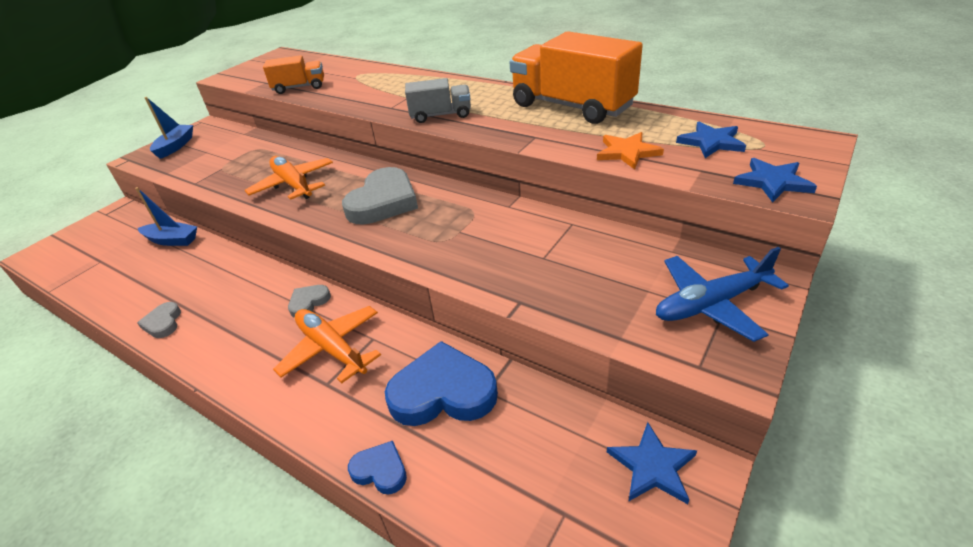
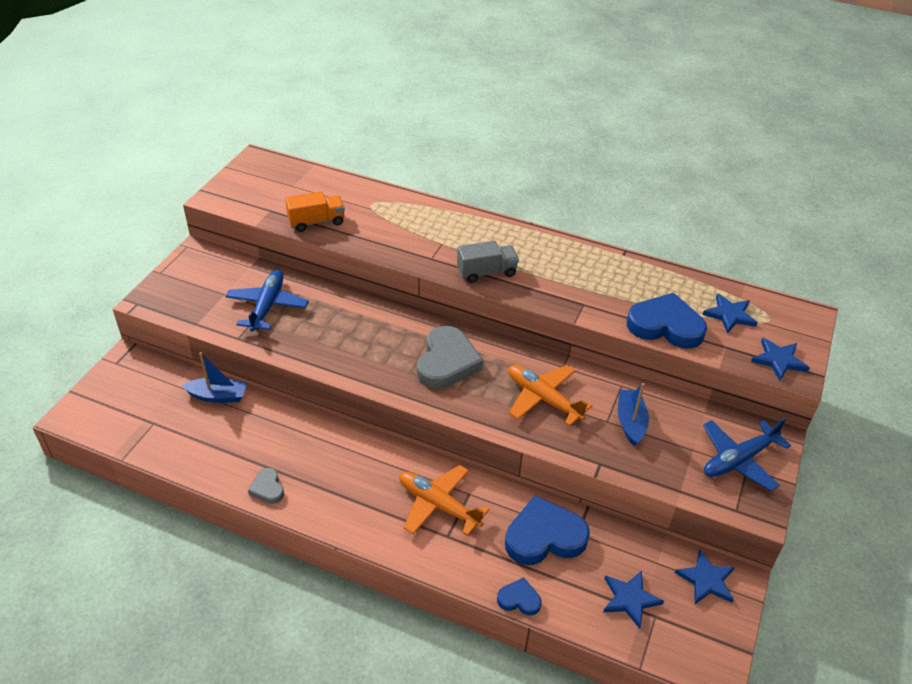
camera: 15 degrees left, 5 degrees up
(175, 146) = (181, 285): blue boat -> blue boat (630, 422)
(238, 160) = (267, 306): none -> blue plane
(293, 185) = (346, 340): orange plane -> orange plane (543, 398)
(308, 302) = (396, 461): grey heart -> none
(533, 484) = (630, 599): none -> blue star
(572, 106) = (605, 264): orange truck -> none
(627, 152) = (665, 326): orange star -> blue heart

